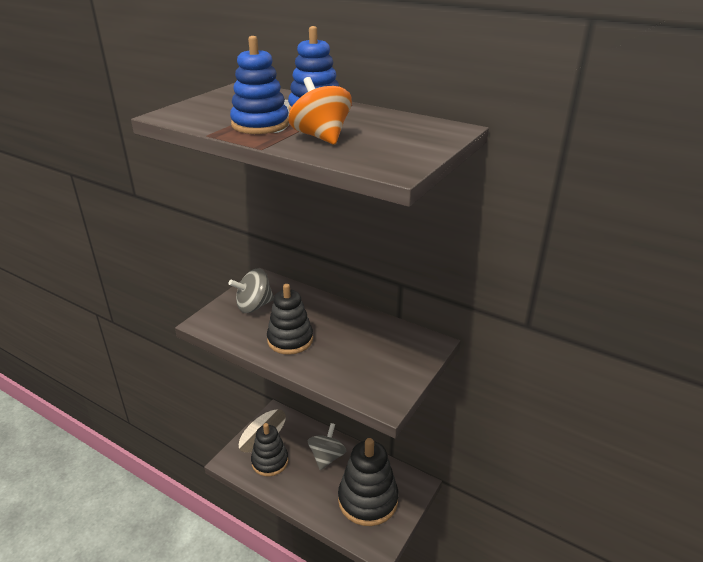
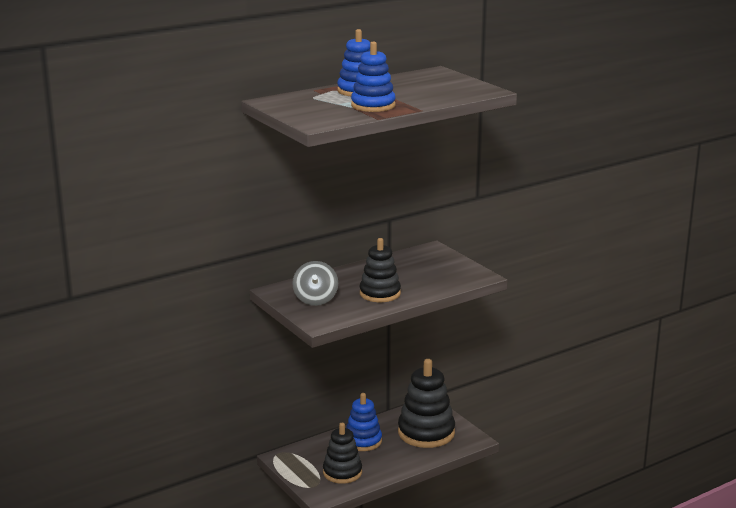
camera: 65 degrees left, 10 degrees down
(321, 137) = (417, 96): orange spinning top -> none
(327, 457) = (363, 441): grey spinning top -> blue stacking toy

